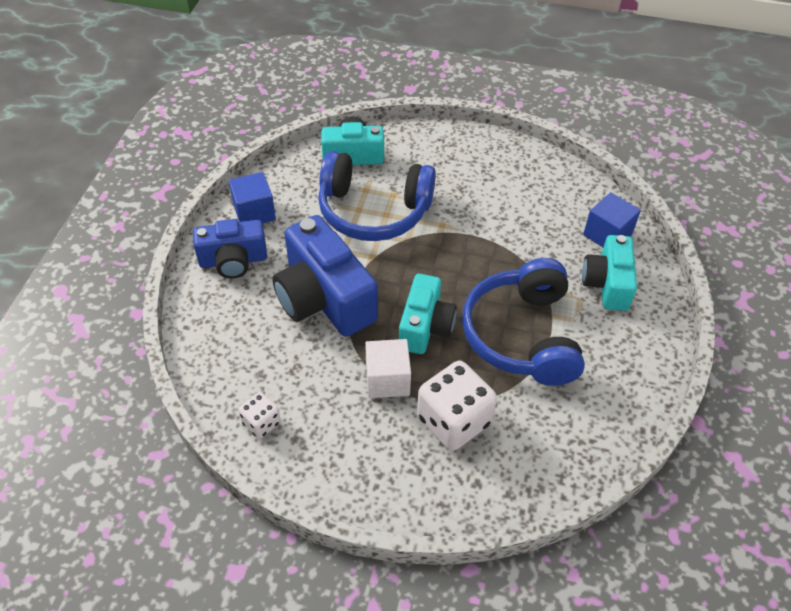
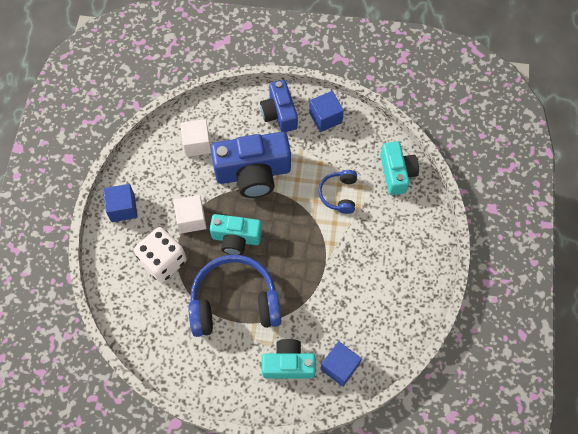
camera: 85 degrees right, 15 degrees up
(258, 364) = (197, 144): none -> white cube
(261, 423) = (155, 153): white dice -> none
(324, 298) = (253, 173): blue camera -> blue camera turned 150 degrees counterclockwise
(354, 476) = (123, 208): none -> blue cube
(373, 211) = (339, 194): blue headphones -> blue headphones, size x0.51

